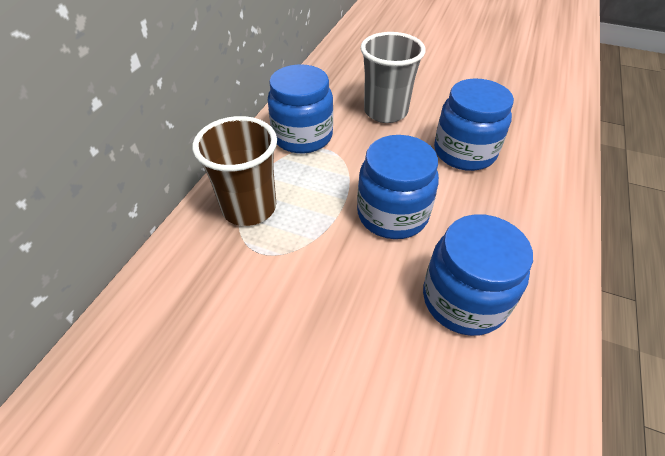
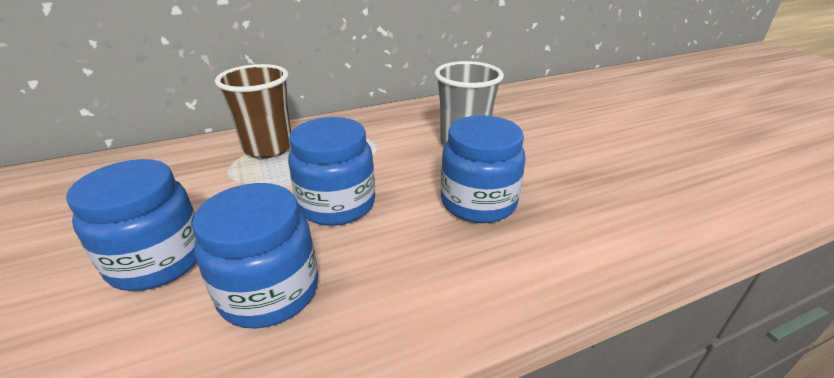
camera: 45 degrees right, 15 degrees down
(302, 136) = (373, 129): blue jar -> blue jar (158, 260)

